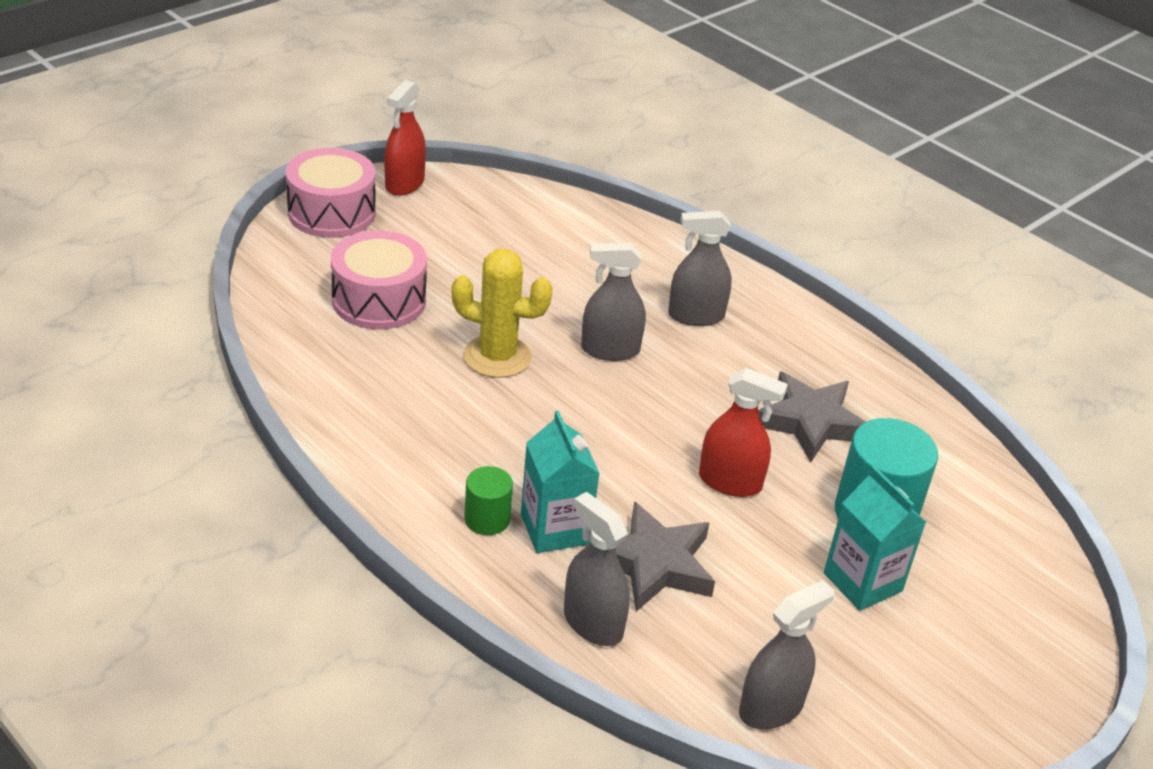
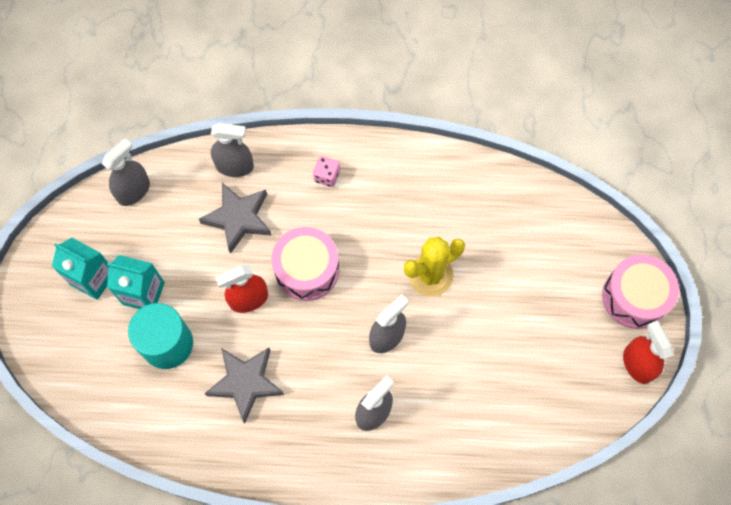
camera: 140 degrees right, 30 degrees up
(379, 300) = (526, 256): pink drum -> pink drum (307, 270)
(487, 519) = (327, 176): green cylinder -> pink dice
(555, 529) = (295, 198): turquoise carton -> turquoise carton (93, 278)
(771, 708) = (134, 191): grey spray bottle -> grey spray bottle turned 150 degrees counterclockwise

